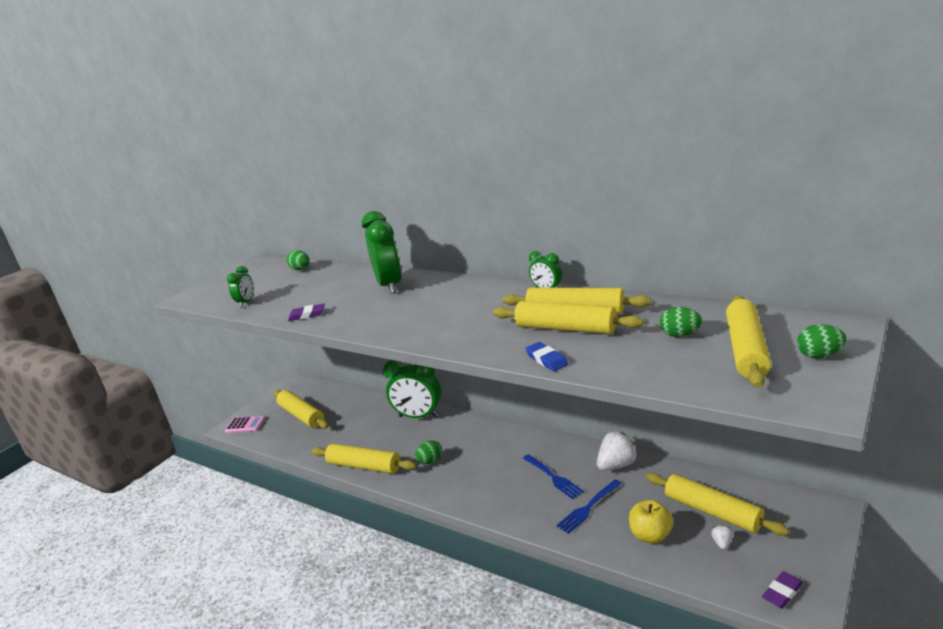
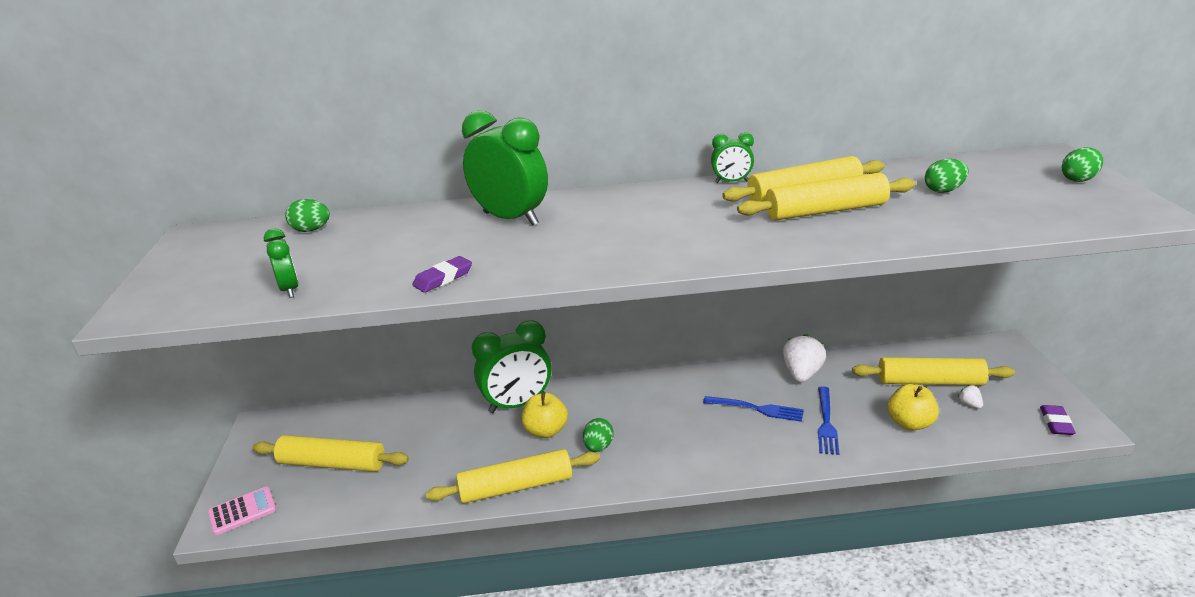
camera: 40 degrees left, 5 degrees up
(415, 439) = (546, 431): none -> yellow apple
(546, 359) = (864, 242): blue eraser -> none
(746, 349) = (1019, 188): yellow rolling pin -> none

